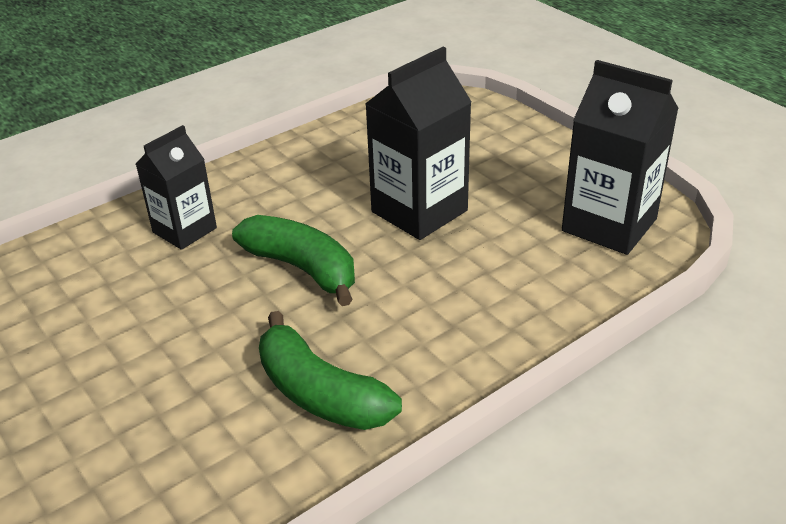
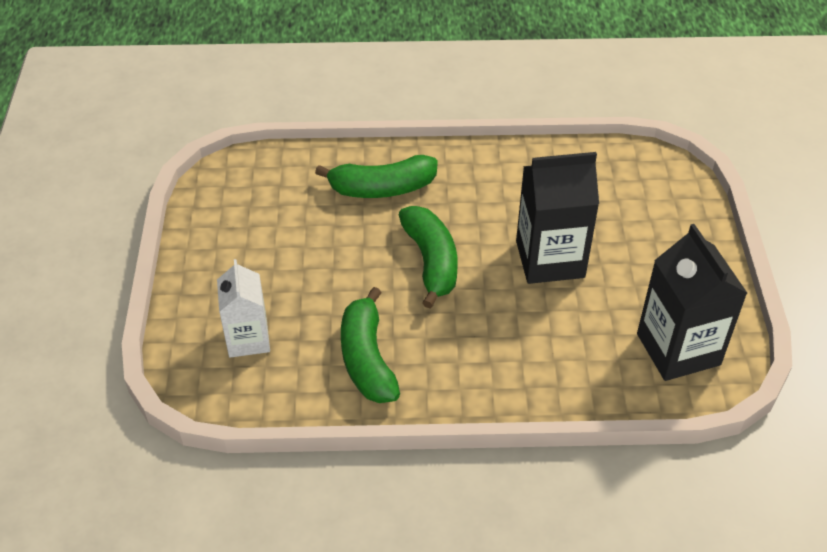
camera: 35 degrees right, 10 degrees up
(151, 452) = (248, 339): none -> white carton
(184, 230) = (382, 188): black carton -> green banana

